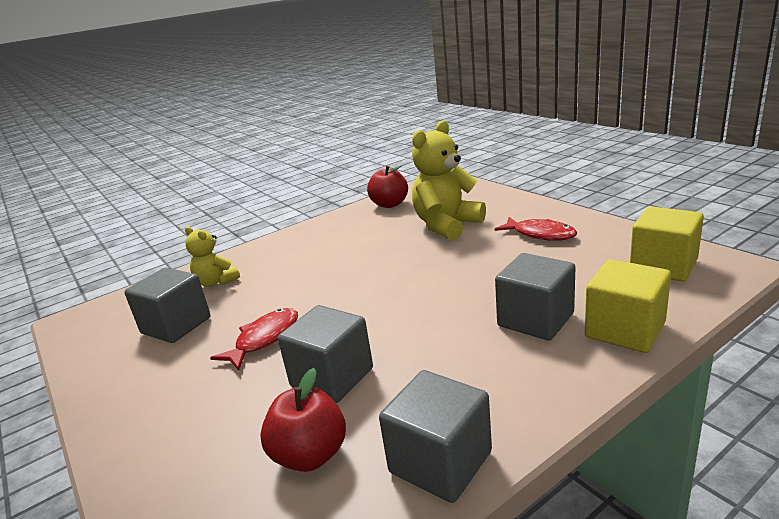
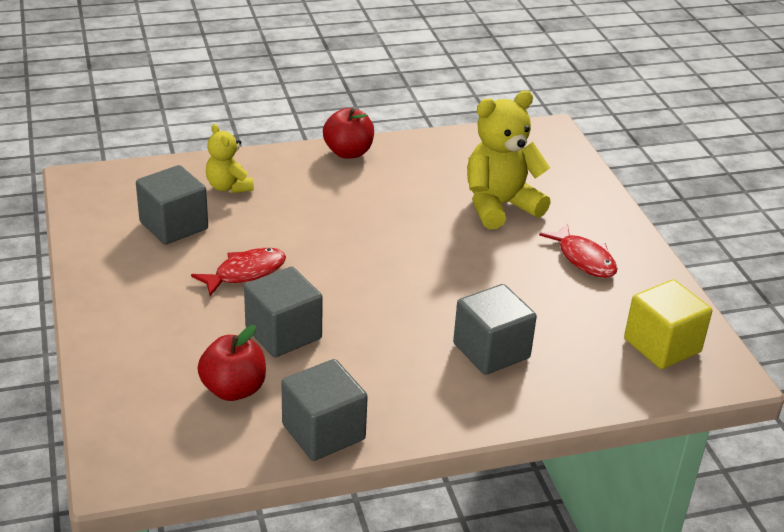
camera: 15 degrees right, 10 degrees up
(390, 204) = (462, 148): red apple -> red apple (348, 152)
(624, 330) = (557, 392): yellow cube -> none

